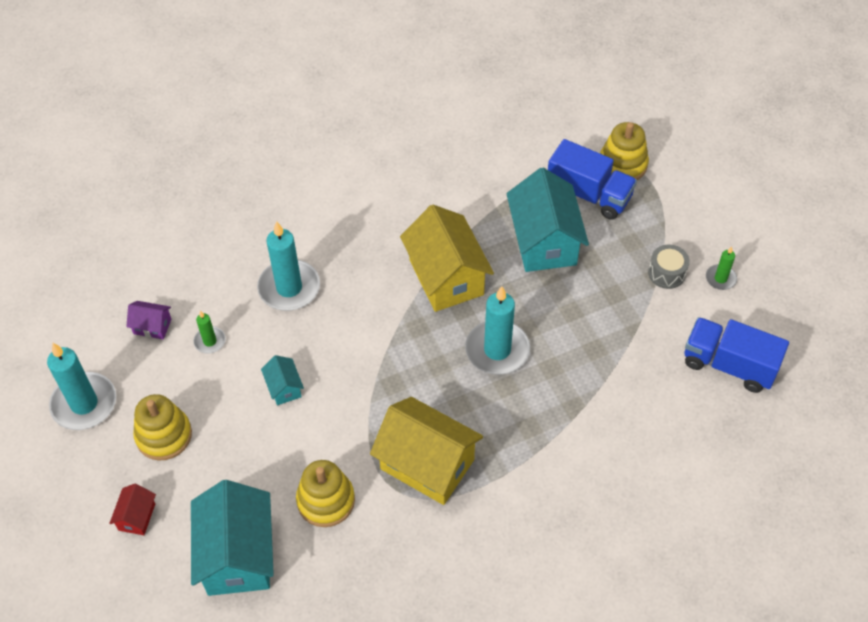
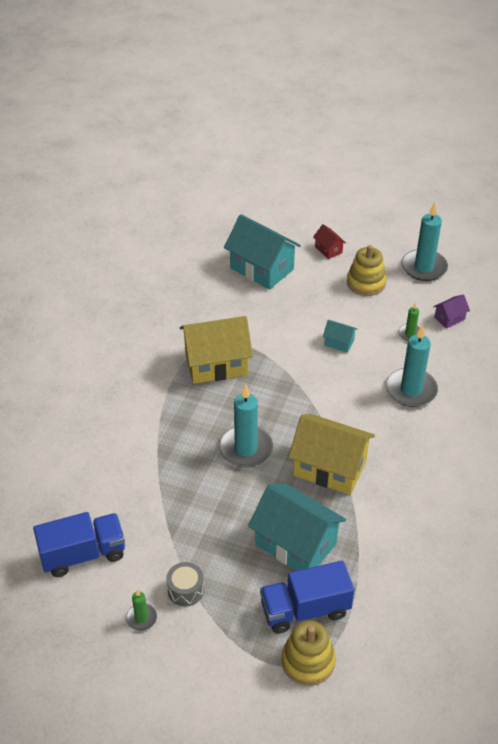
camera: 135 degrees right, 10 degrees down
(326, 500) = (249, 314): yellow stacking toy -> none

